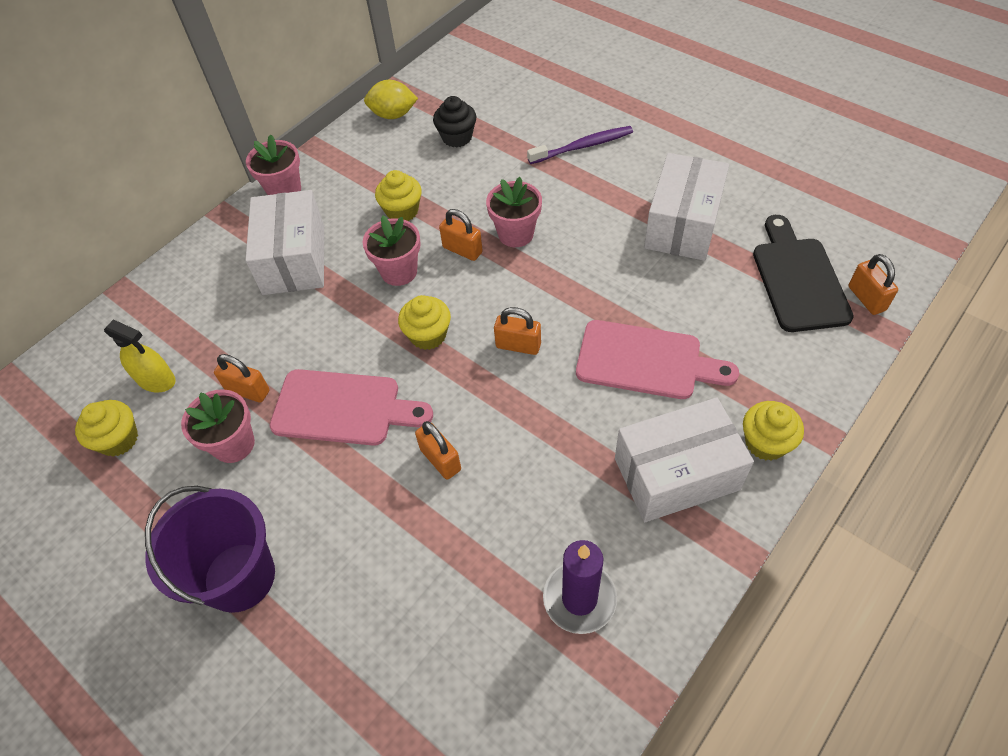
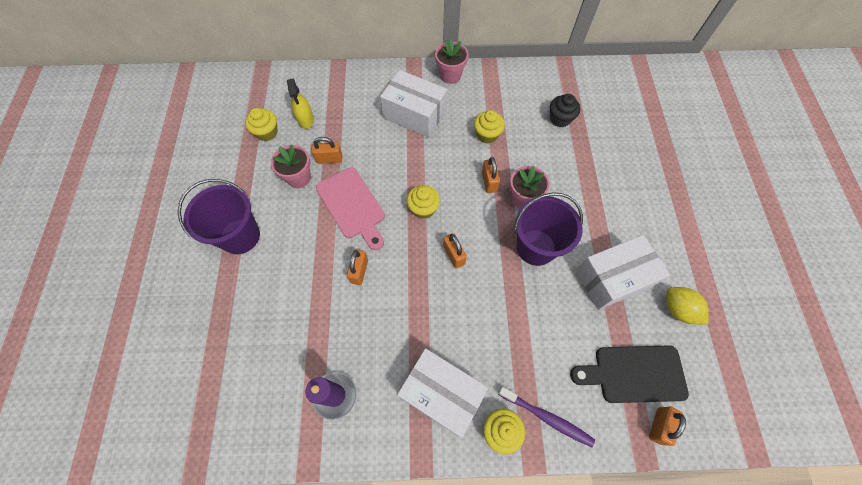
camera: 45 degrees right, 10 degrees up
(248, 390) = (329, 159): orange padlock -> orange padlock turned 75 degrees counterclockwise
(294, 259) = (415, 114): white box -> white box turned 75 degrees clockwise
(393, 115) = (544, 78): yellow lemon -> yellow lemon (678, 309)
(399, 271) = (449, 164): pink flower pot -> none
(583, 146) = (617, 184): purple toothbrush -> purple toothbrush (547, 417)
(584, 263) = (536, 247): none -> purple bucket
(645, 361) = (499, 326): pink cutting board -> none
(798, 279) = (634, 373): black cutting board -> black cutting board turned 135 degrees counterclockwise

